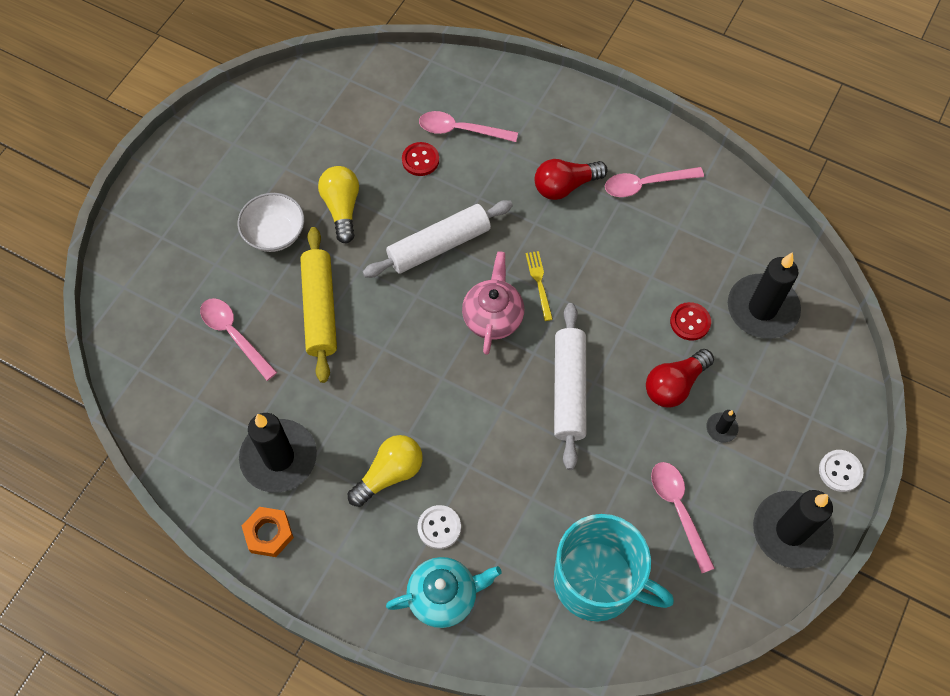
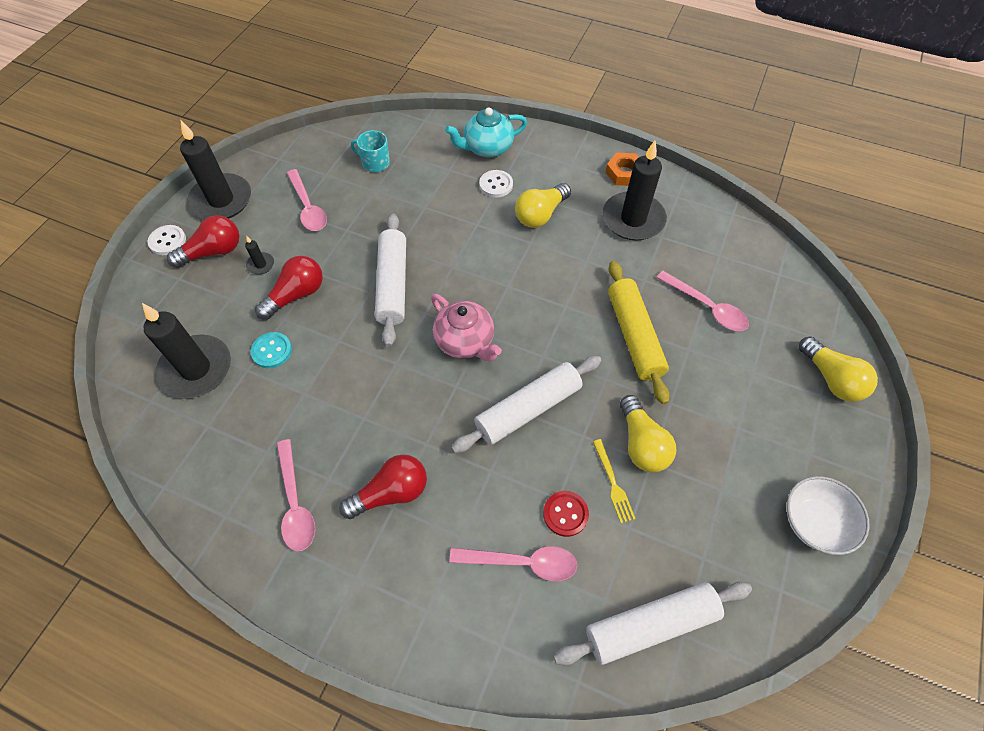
camera: 175 degrees right, 5 degrees down
(144, 251) = (831, 379): none -> yellow light bulb
(275, 233) = (705, 409): white bowl -> white bowl (815, 522)
(371, 86) = (650, 625): none -> white rolling pin
(493, 317) = (465, 341): pink teapot -> pink teapot turned 45 degrees counterclockwise
(539, 282) = (420, 378): yellow fork -> yellow fork (613, 484)
(597, 581) = (375, 163): turquoise mug -> turquoise mug, size x0.45
(646, 184) = (295, 503): pink spoon -> pink spoon turned 90 degrees clockwise
(690, 322) = (272, 351): red button -> turquoise button
(781, 451) = (213, 252): none -> red light bulb

